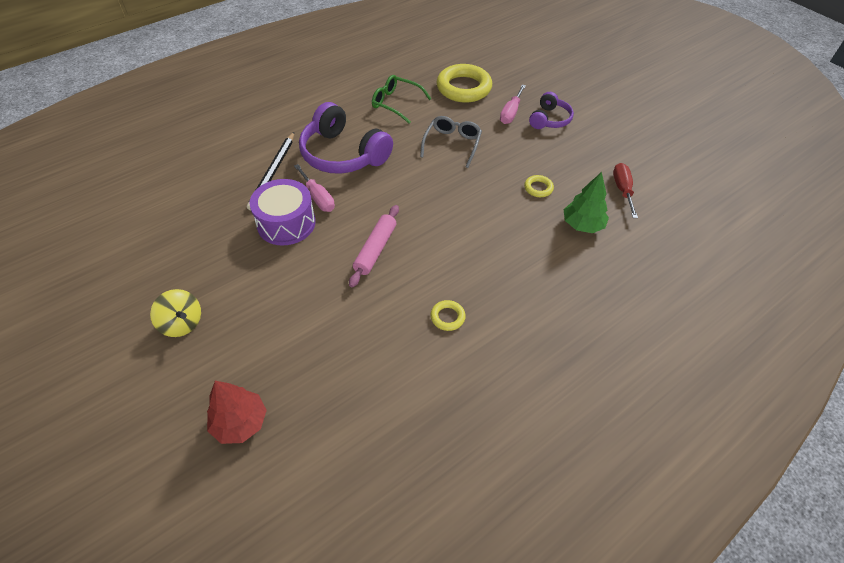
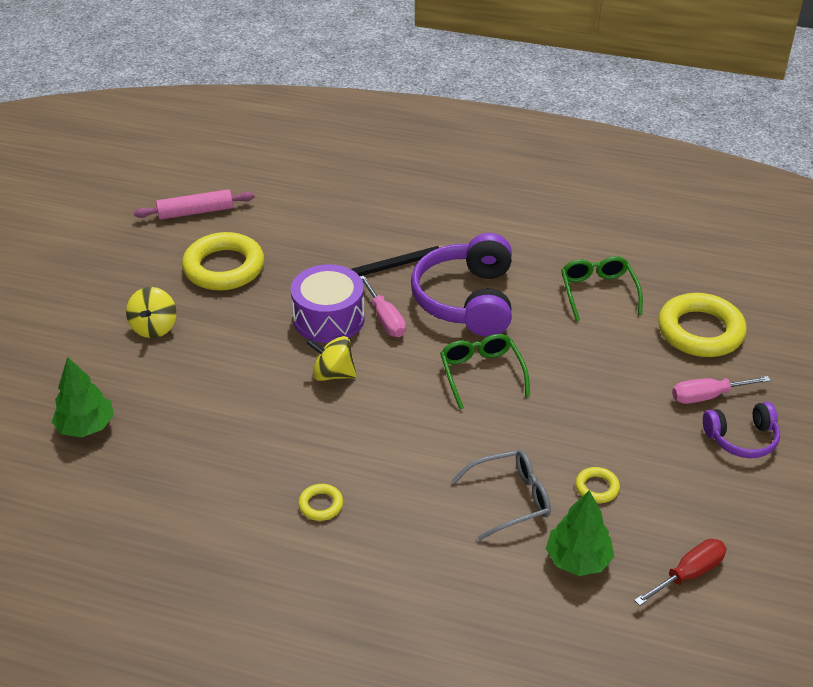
camera: 55 degrees right, 10 degrees down
(169, 250) = (224, 267): none -> yellow ring
(240, 422) = (86, 426): red tree -> green tree
(318, 197) = (385, 319): pink screwdriver -> pink screwdriver turned 45 degrees counterclockwise
(339, 249) = (333, 374): none -> yellow spinning top
(375, 249) = (358, 400): pink rolling pin -> pink rolling pin (195, 212)
(409, 182) = (481, 373): none -> green glasses
(452, 144) = (586, 374): grey glasses -> grey glasses (511, 499)

